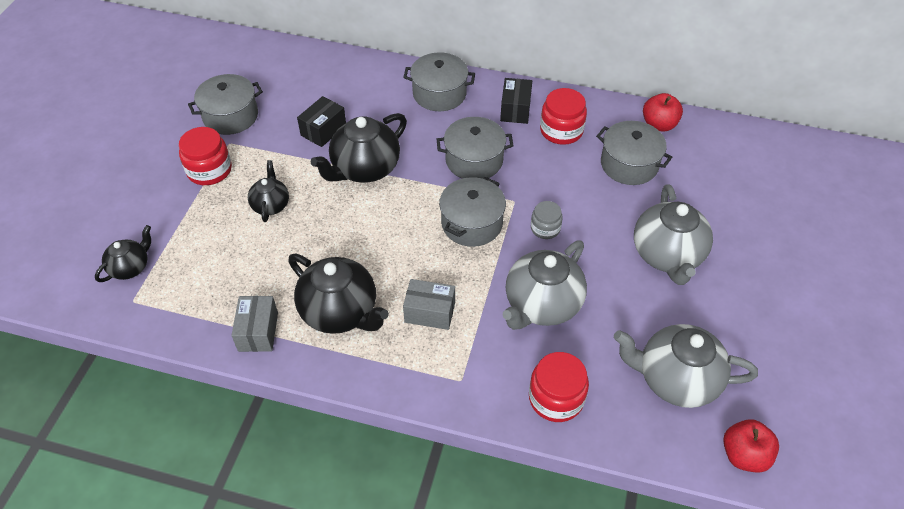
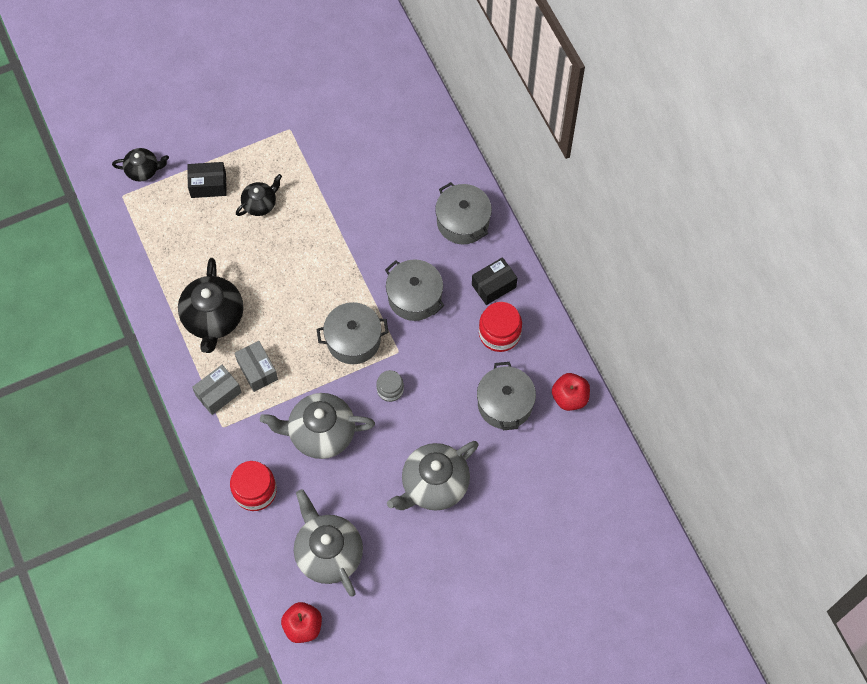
camera: 50 degrees right, 15 degrees up
(209, 170) = (256, 140): red jar -> none
(230, 116) = (314, 106): grey pot -> none
(258, 331) = (160, 284): grey box -> grey box (218, 394)
(323, 130) = (355, 177): black box -> black box (208, 185)
(364, 169) = (343, 233): black teapot -> none

